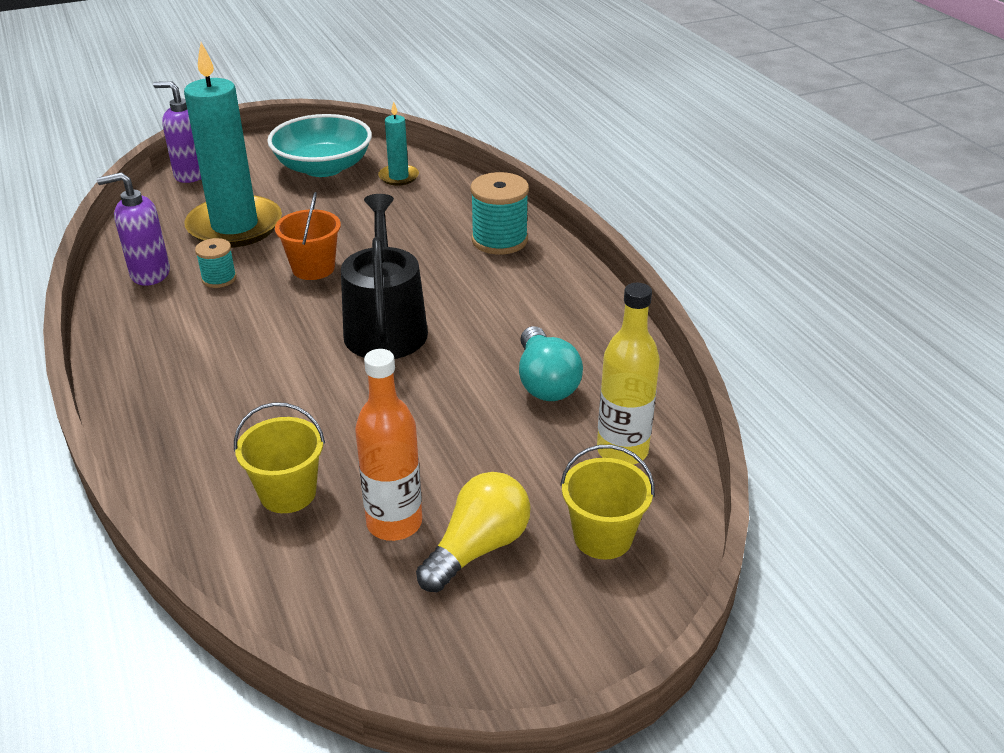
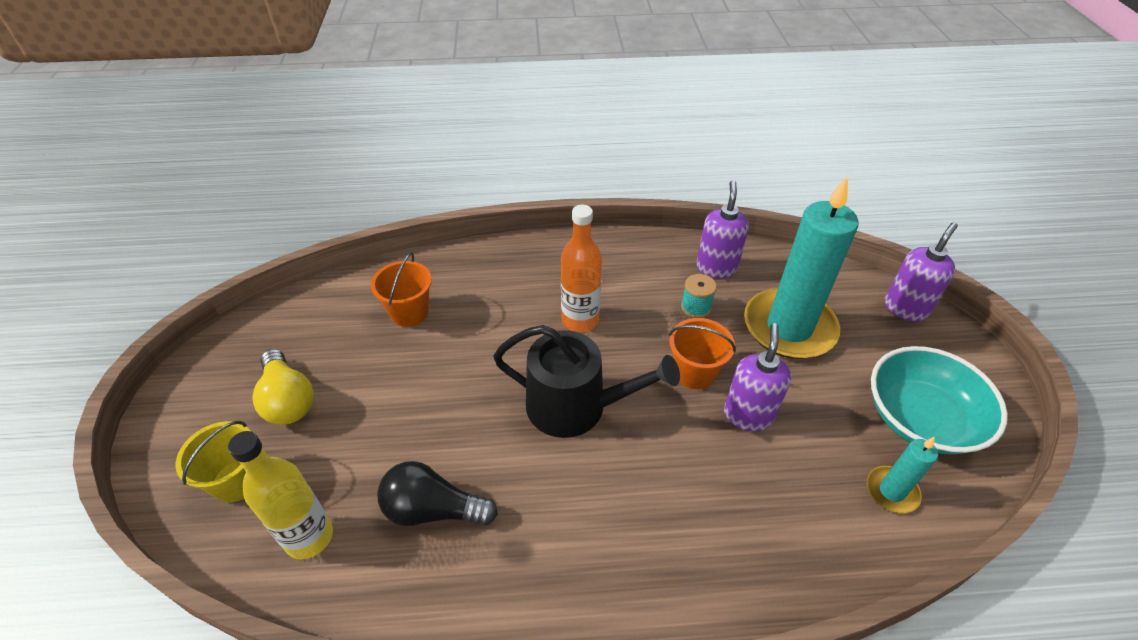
camera: 110 degrees right, 10 degrees up
(288, 493) = (409, 312): yellow bucket -> orange bucket
(353, 237) = (748, 415): none -> purple soap dispenser
(394, 523) = (344, 360): orange bottle -> orange bottle (580, 320)
(499, 240) = (709, 558): turquoise spool -> none
(545, 382) = (433, 510): turquoise light bulb -> black light bulb

